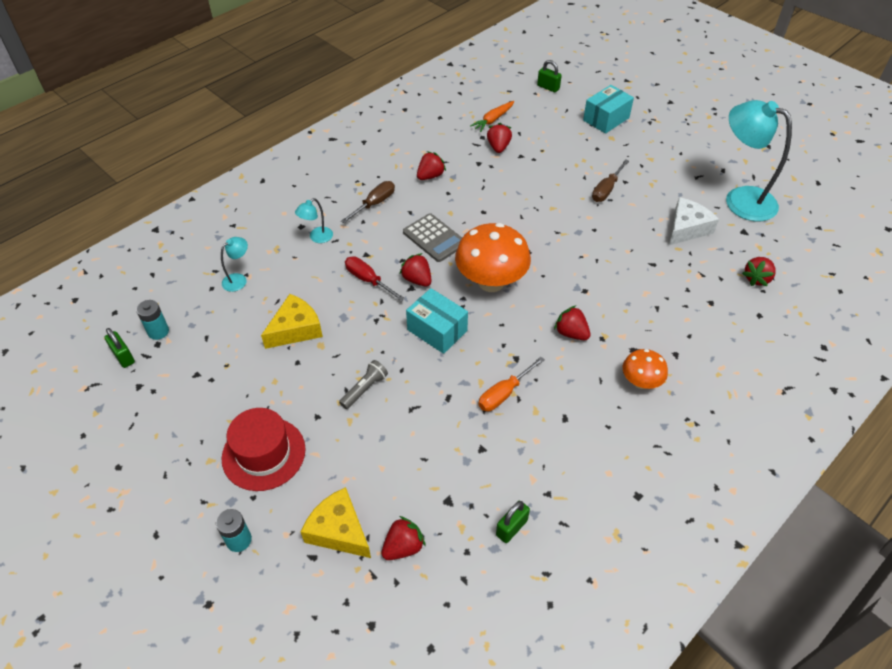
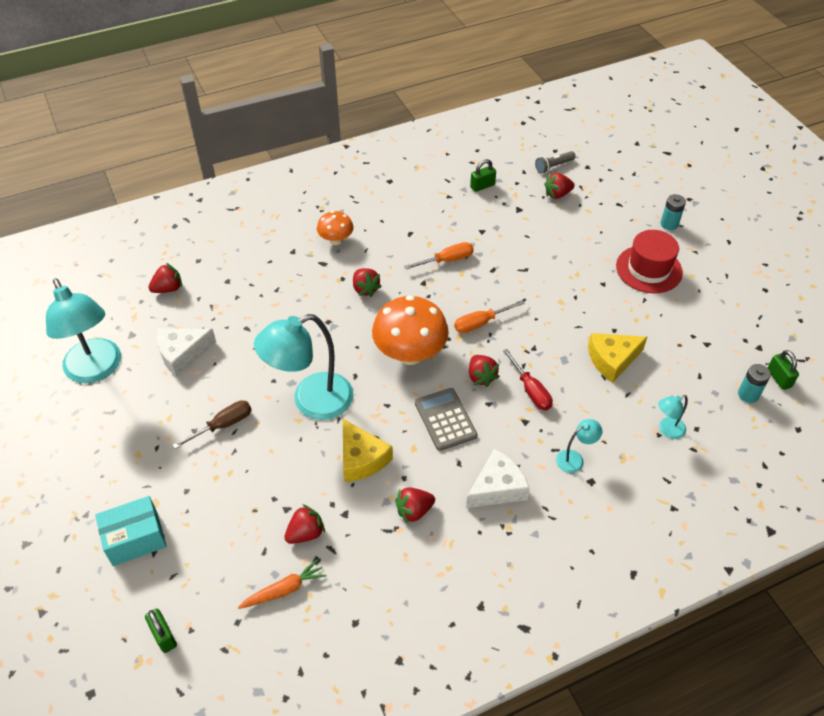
camera: 160 degrees left, 0 degrees up
(339, 530) = (599, 212): yellow cheese -> yellow cheese (361, 458)
(364, 389) = (559, 293): grey flashlight -> grey flashlight (553, 166)
(374, 204) = (497, 488): brown screwdriver -> white cheese
(437, 330) = (481, 323): turquoise box -> orange screwdriver
(498, 147) = (305, 533): red strawberry -> red strawberry turned 150 degrees counterclockwise
(551, 222) = (311, 401): none -> turquoise lamp

